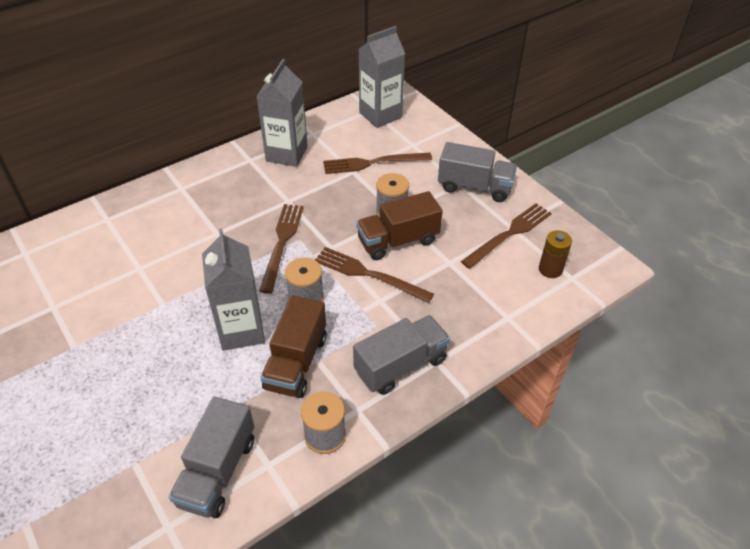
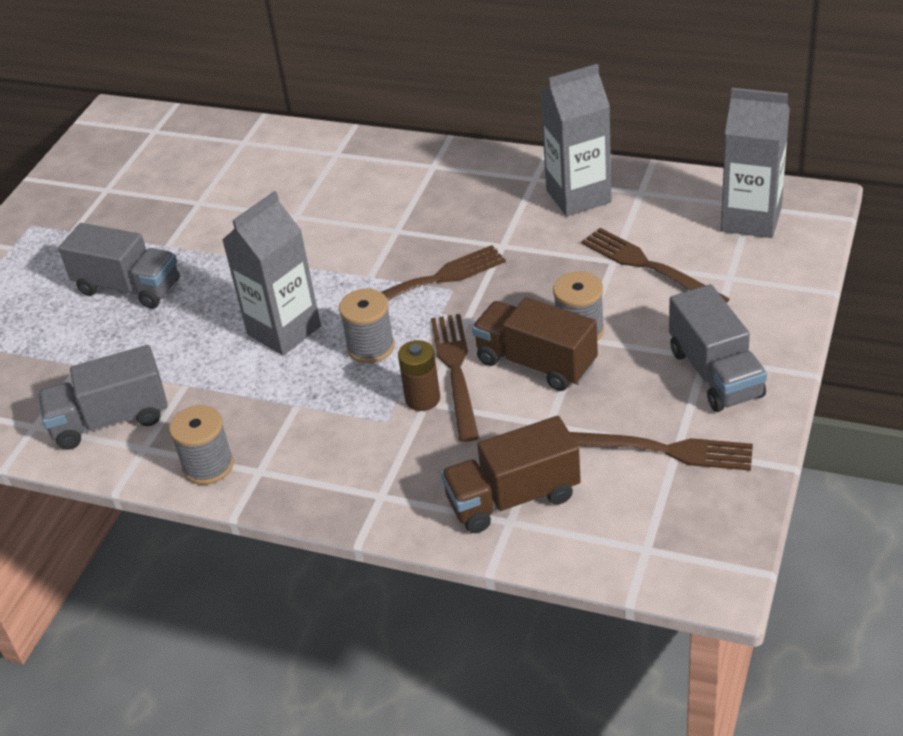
camera: 60 degrees right, 5 degrees down
(296, 362) = (279, 392): brown truck -> brown truck (513, 498)
(401, 366) = (347, 470): grey truck -> grey truck (128, 287)
(550, 269) = (638, 520): brown battery -> brown battery (422, 399)

